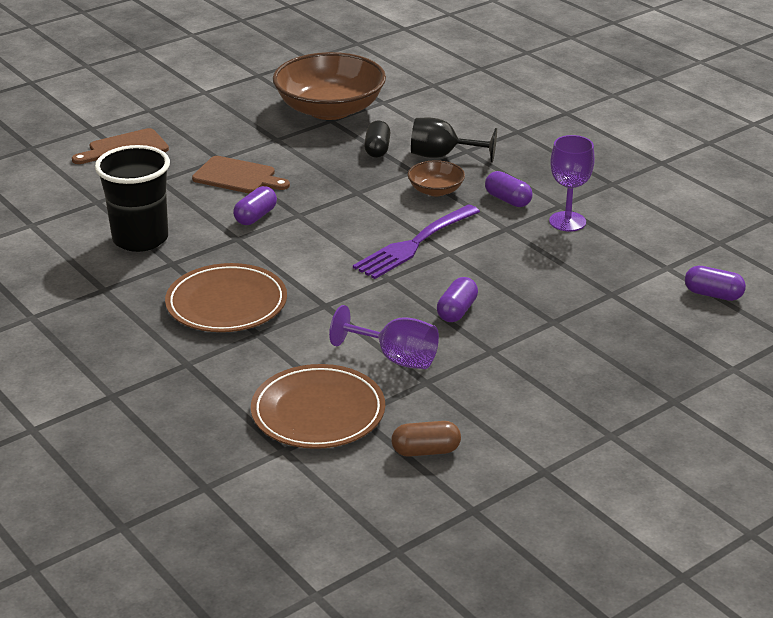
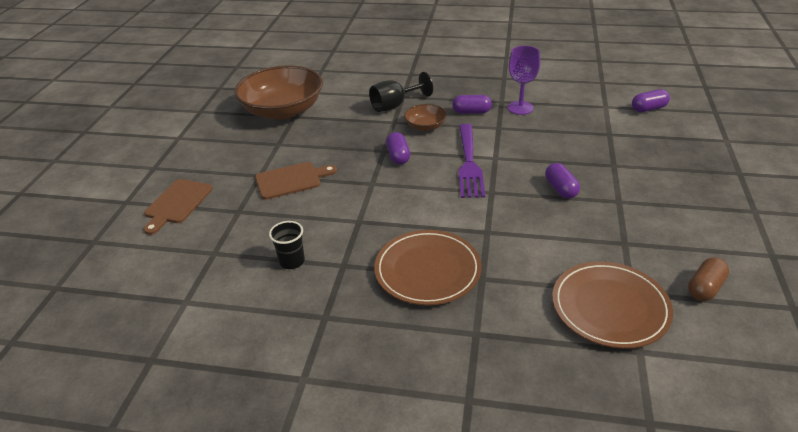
camera: 40 degrees left, 5 degrees up
(140, 239) = (292, 261): black cup -> black cup, size x0.50
(255, 217) = (347, 200): purple capsule -> purple capsule (398, 156)
(377, 149) = (352, 120): black capsule -> none
(396, 358) = (584, 239): purple goblet -> none

